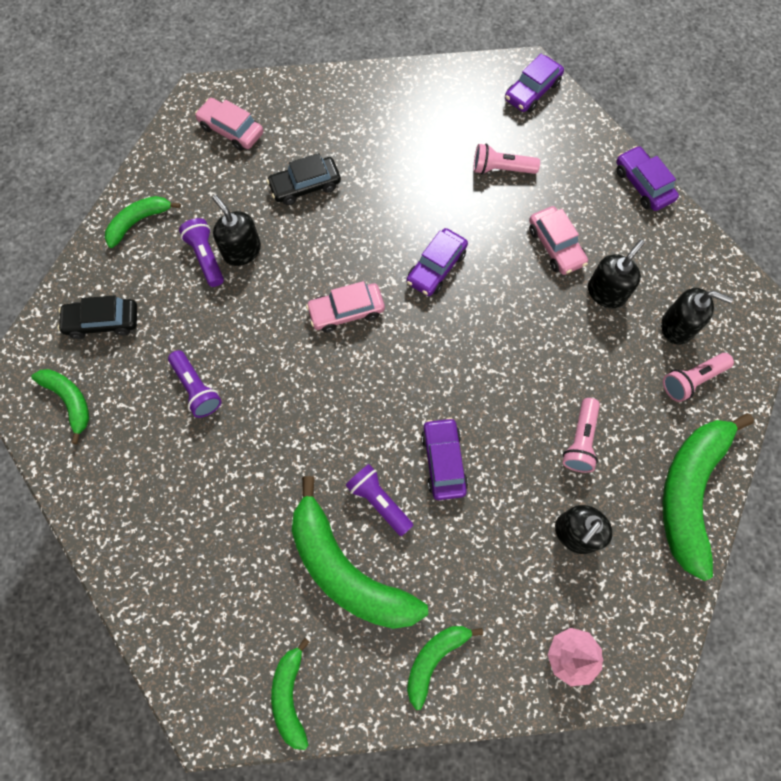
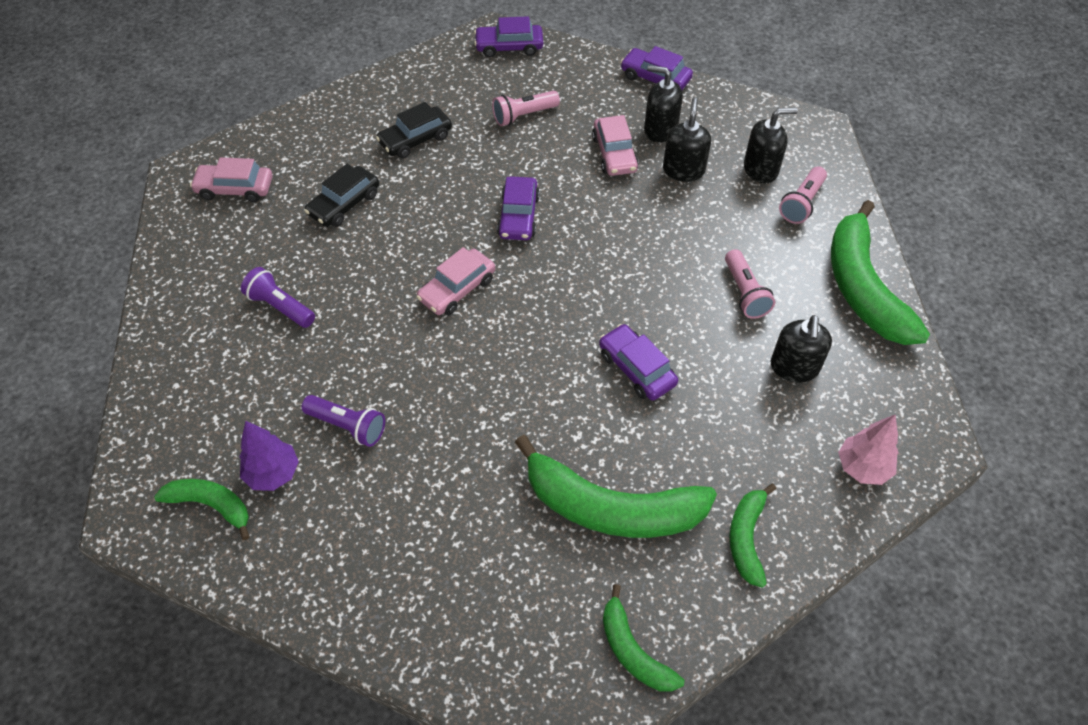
camera: 30 degrees left, 15 degrees down
(103, 321) = (202, 414): black car -> black car (415, 139)
(124, 399) = (273, 474): none -> purple tree
(139, 221) = (185, 307): green banana -> none
(242, 251) = (315, 285): black soap dispenser -> black soap dispenser (660, 129)
(379, 501) = (600, 432): purple flashlight -> none
(532, 91) = (509, 47): purple car -> purple car turned 75 degrees clockwise
(555, 246) = (614, 154): pink car -> pink car turned 45 degrees clockwise

